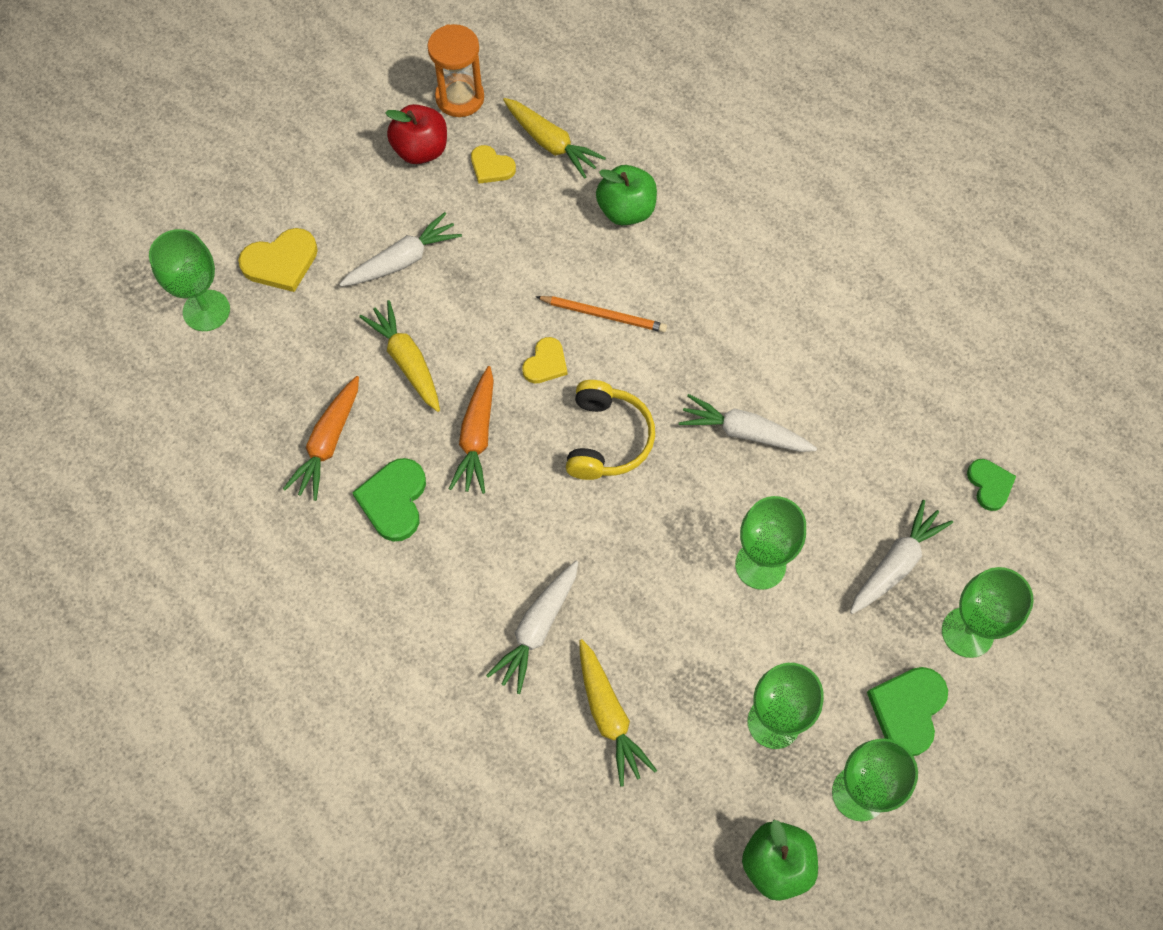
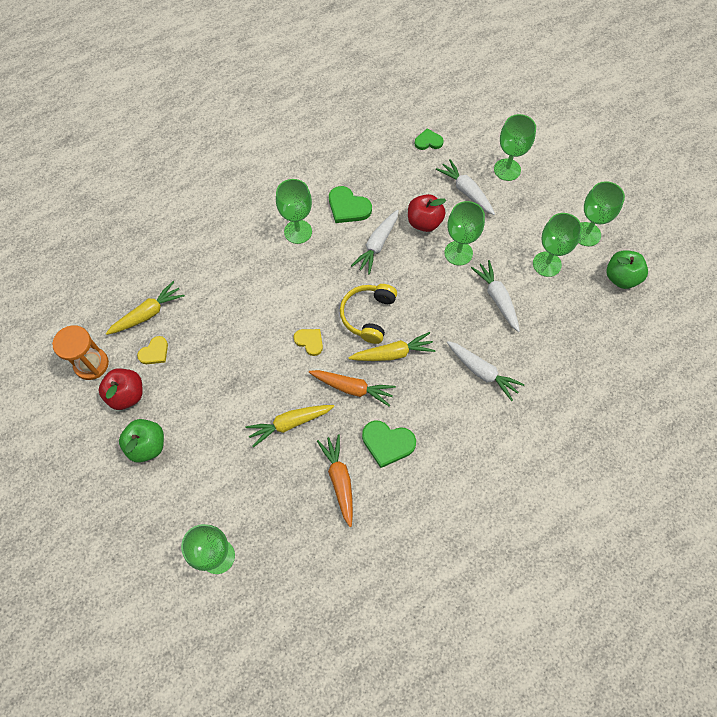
camera: 80 degrees left, 0 degrees up
(281, 262) = (191, 499): yellow heart -> none
(328, 443) = (339, 480): orange carrot -> orange carrot turned 135 degrees counterclockwise
(402, 260) = (212, 417): white carrot -> white carrot (497, 298)
(603, 315) = (284, 304): orange pencil -> none
(607, 439) = (368, 315): yellow headphones -> yellow headphones turned 90 degrees counterclockwise
(609, 715) = (537, 343): yellow carrot -> yellow carrot (392, 353)
(626, 210) = (212, 279): green apple -> green apple (147, 445)
(740, 310) = (298, 231): none -> green goblet
(809, 501) = (424, 222): none -> red apple
(908, 710) = (545, 204): green heart -> green heart (348, 207)

